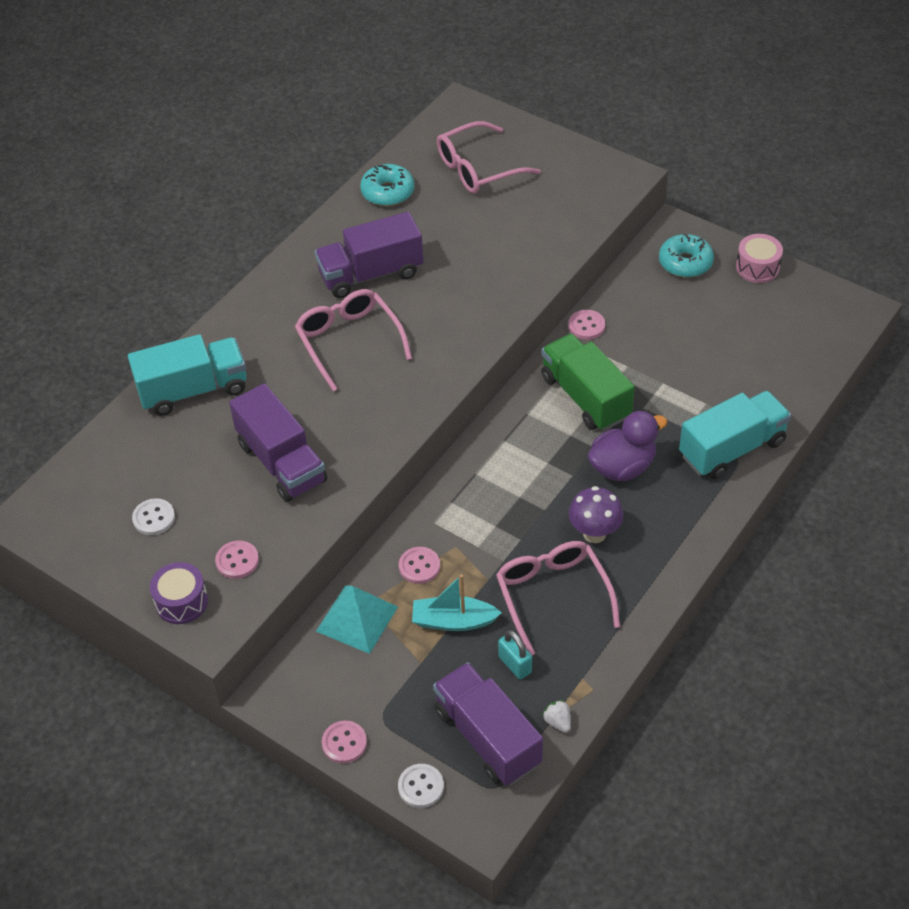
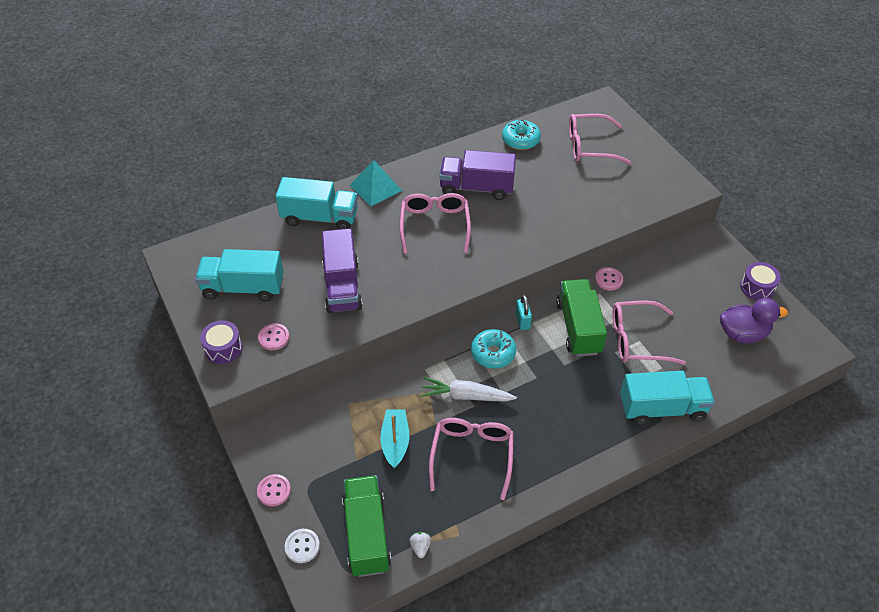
camera: 25 degrees right, 0 degrees up
(154, 518) = (243, 288): white button -> turquoise truck
(357, 618) = (335, 410): turquoise pyramid -> turquoise pyramid (375, 187)
(419, 566) = (396, 394): pink button -> none
(453, 621) = (395, 442): turquoise boat -> turquoise boat turned 60 degrees clockwise
(487, 737) = (366, 534): purple truck -> green truck
(503, 532) = (465, 396): none -> white carrot
(515, 664) = (416, 492): turquoise padlock -> turquoise padlock (522, 321)
(594, 533) = (527, 425): purple mushroom -> none
(622, 467) = (575, 387): purple duck -> purple duck (742, 334)
(660, 383) = (637, 340): none -> pink glasses
(685, 263) = (705, 264): turquoise donut -> turquoise donut (493, 353)
(757, 267) = (757, 287): pink drum -> purple drum

